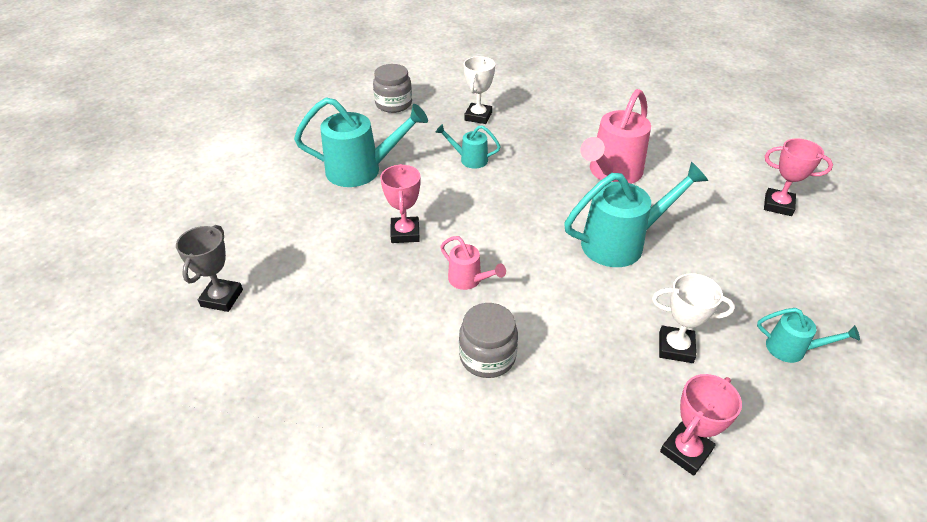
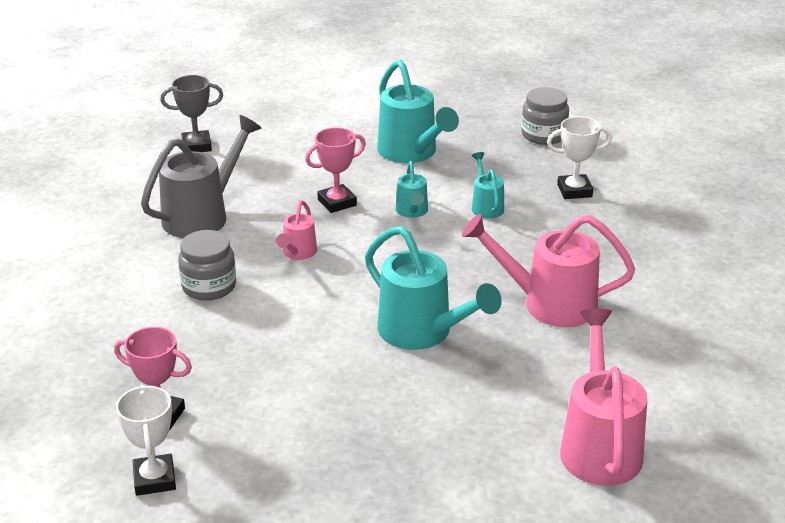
camera: 65 degrees right, 10 degrees down
(359, 328) = (202, 215): none -> grey watering can
(675, 347) = (286, 393): white trophy -> white trophy (154, 479)
(778, 205) = (599, 445): pink trophy -> pink watering can
(792, 349) = (332, 475): turquoise watering can -> turquoise watering can (412, 212)

